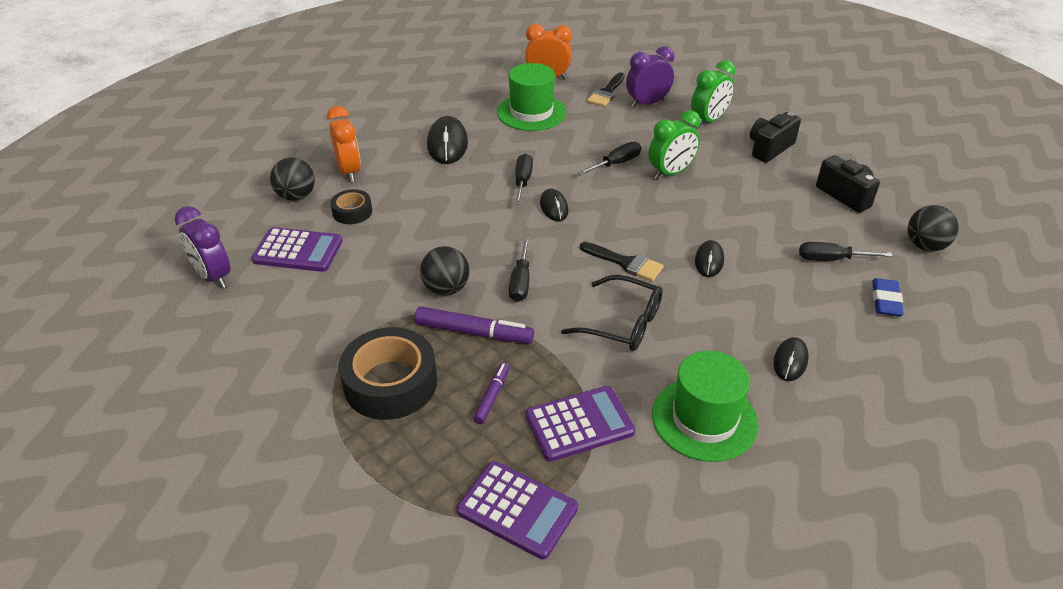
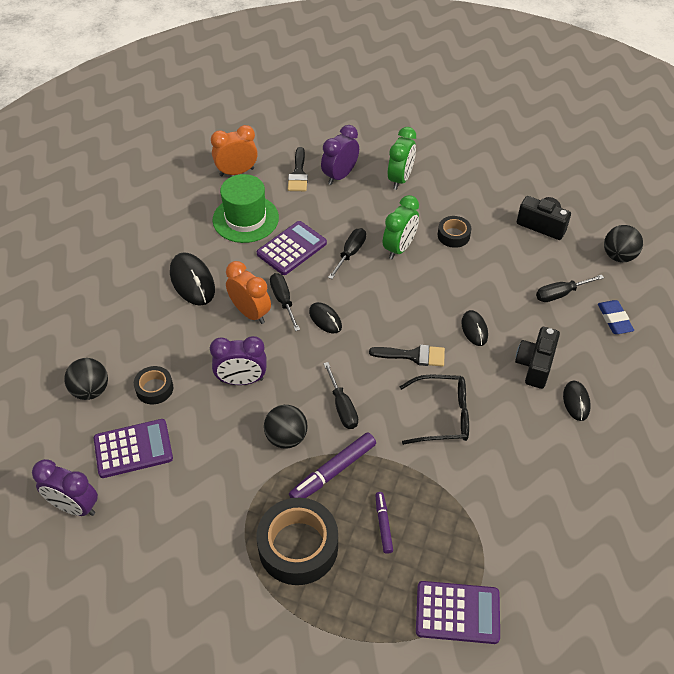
camera: 25 degrees left, 10 degrees up
(349, 171) = (121, 344): orange clock -> orange clock (250, 313)
(437, 230) = (241, 380): none -> purple clock
(473, 332) = (333, 471): purple marker -> purple marker turned 150 degrees clockwise
(579, 424) = (460, 520): purple calculator -> purple calculator (291, 248)
(704, 419) = (543, 478): green hat -> none
(737, 178) = (453, 235): none -> black tape
(769, 148) = (463, 194): black camera -> black camera (535, 365)

